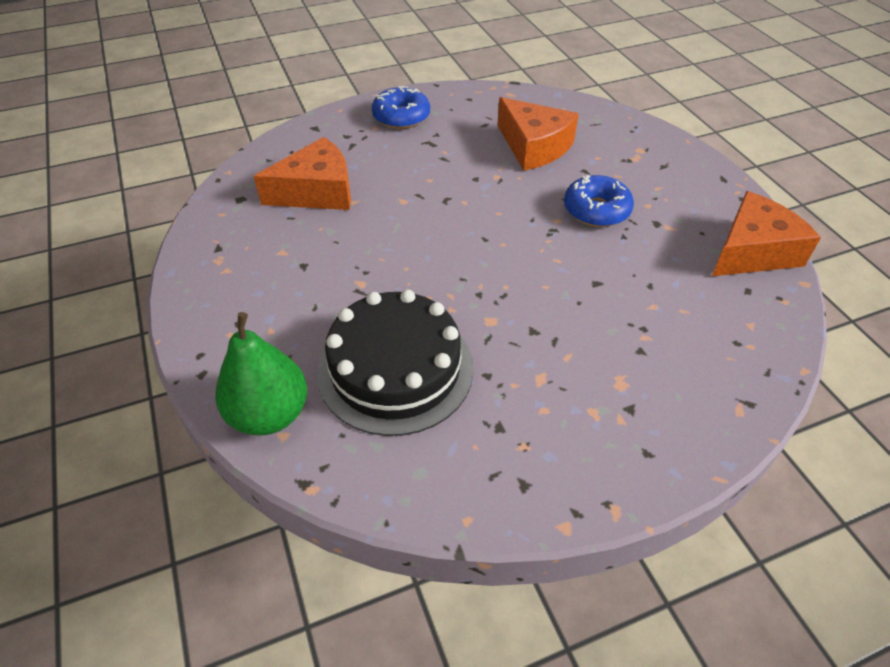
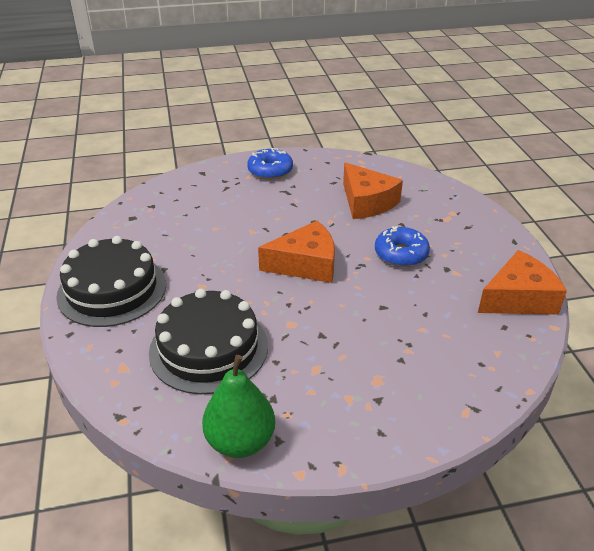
camera: 10 degrees right, 10 degrees down
(242, 303) = (112, 290): none -> black cake
(269, 414) = (109, 367): green pear -> green pear (240, 441)
(317, 191) = (189, 218): orange cheese -> orange cheese (305, 264)

